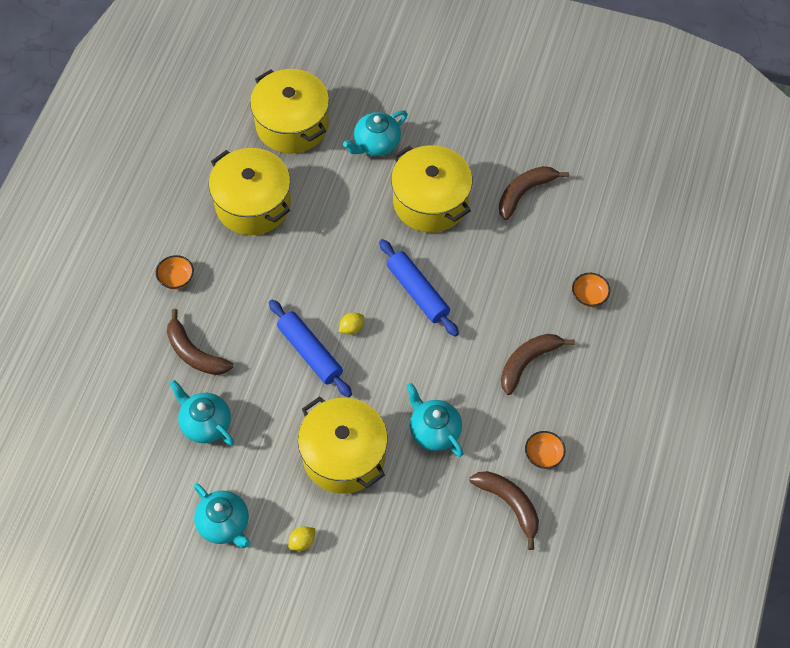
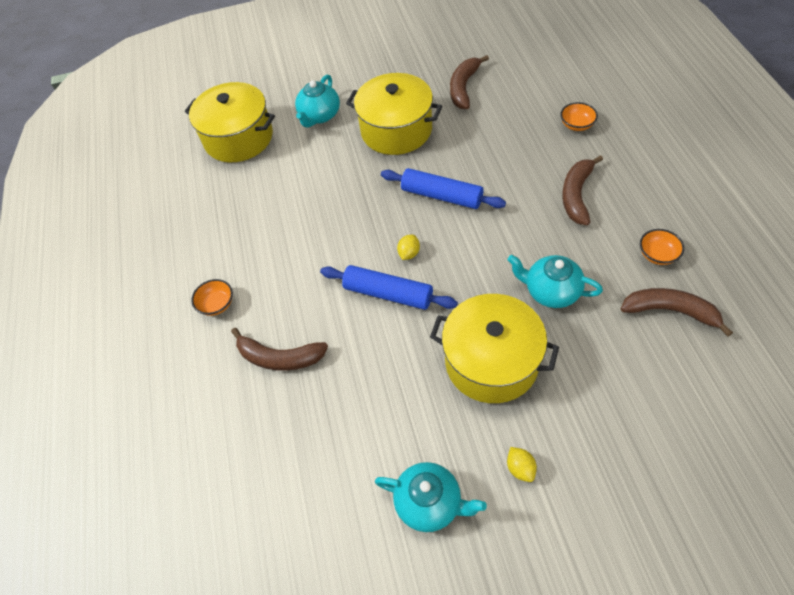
camera: 25 degrees left, 5 degrees down
(205, 424) = (336, 415): turquoise teapot -> none
(253, 204) = (247, 209): yellow pot -> none
(302, 542) = (520, 468): yellow lemon -> yellow lemon turned 45 degrees counterclockwise

